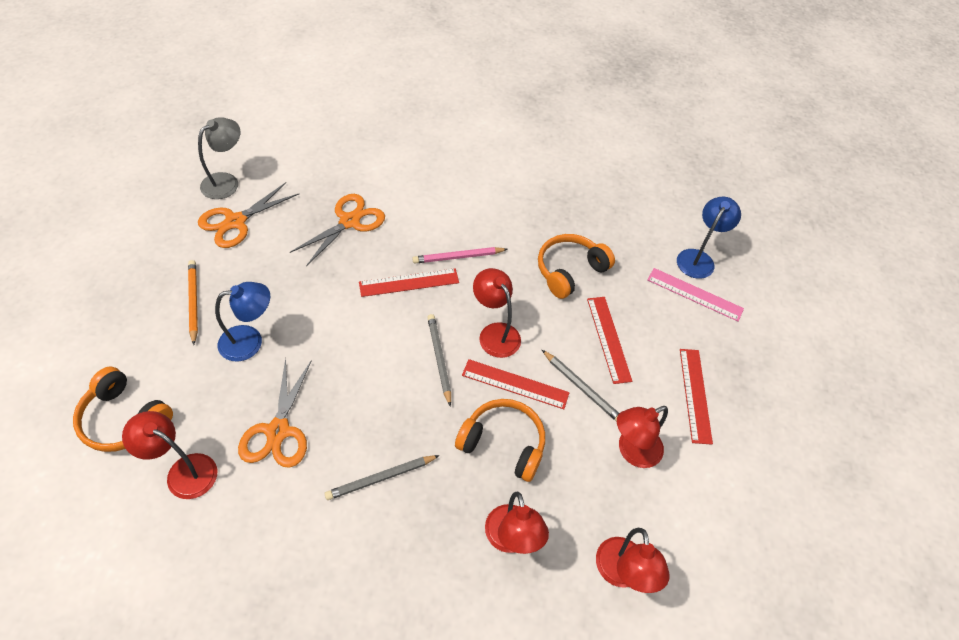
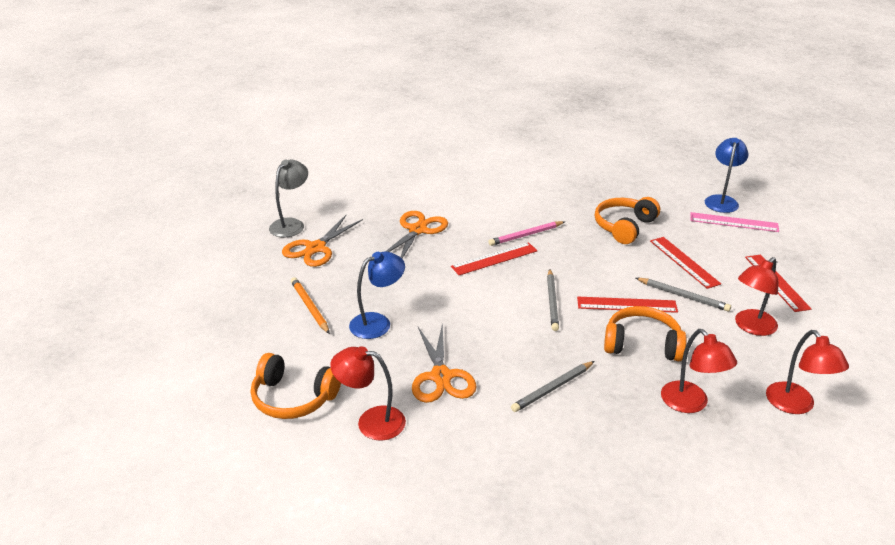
camera: 10 degrees left, 20 degrees down
(439, 359) = (552, 302): grey pencil -> grey pencil turned 150 degrees counterclockwise
(495, 333) = (588, 276): red lamp -> none

